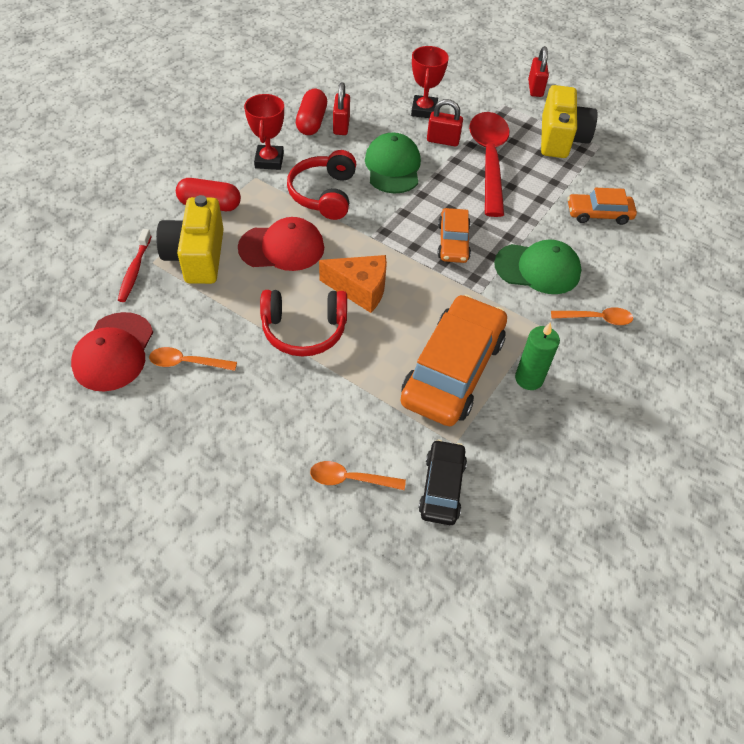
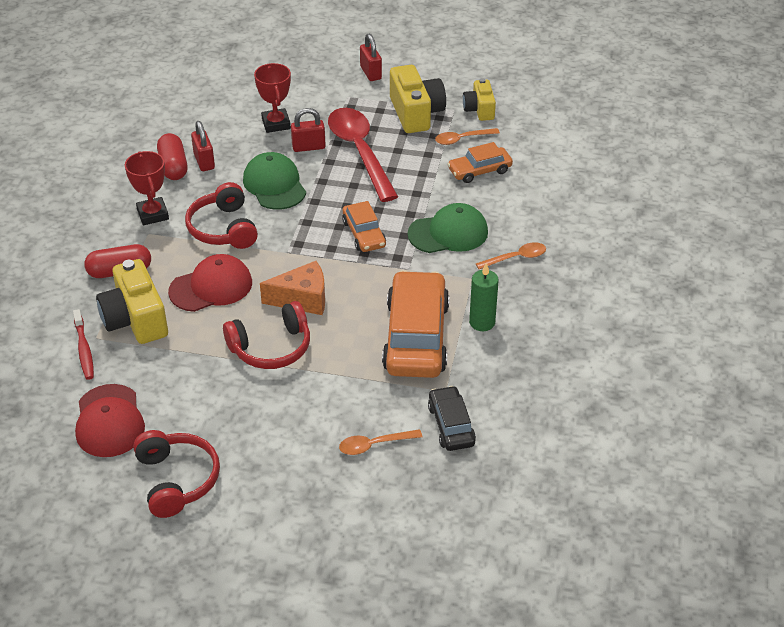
camera: 20 degrees left, 10 degrees down
(137, 440) = (177, 480): none -> red headphones
(187, 363) = (182, 407): orange spoon -> orange spoon (462, 139)
(625, 153) = (479, 109): none -> yellow camera

